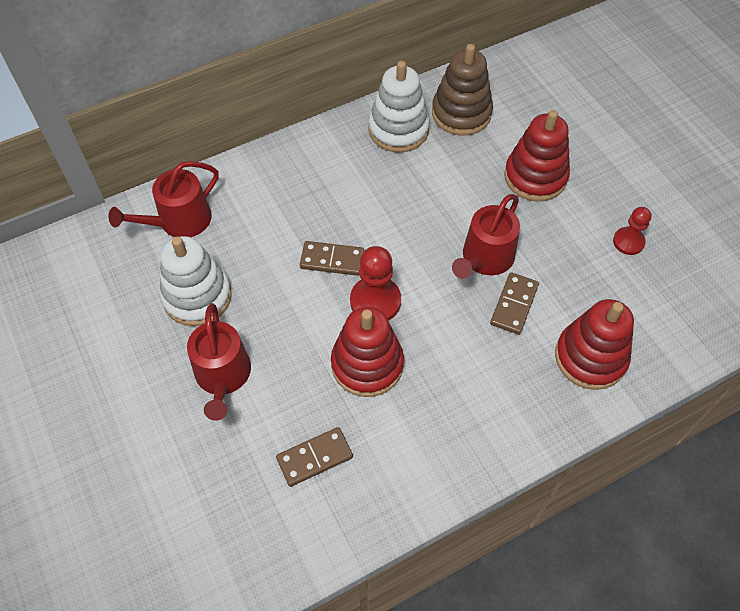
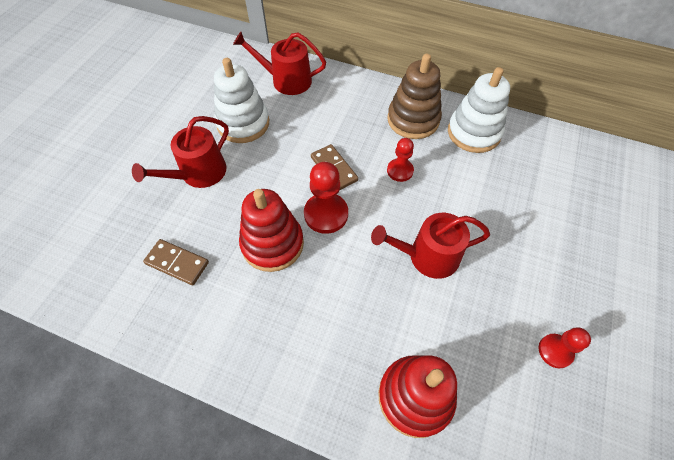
camera: 50 degrees right, 0 degrees up
(384, 213) = (400, 171): none -> red pawn
(461, 113) = (531, 157): brown stacking toy -> brown stacking toy (413, 120)
(514, 305) = (408, 304): brown domino -> none
(535, 177) = (535, 239): red stacking toy -> none

